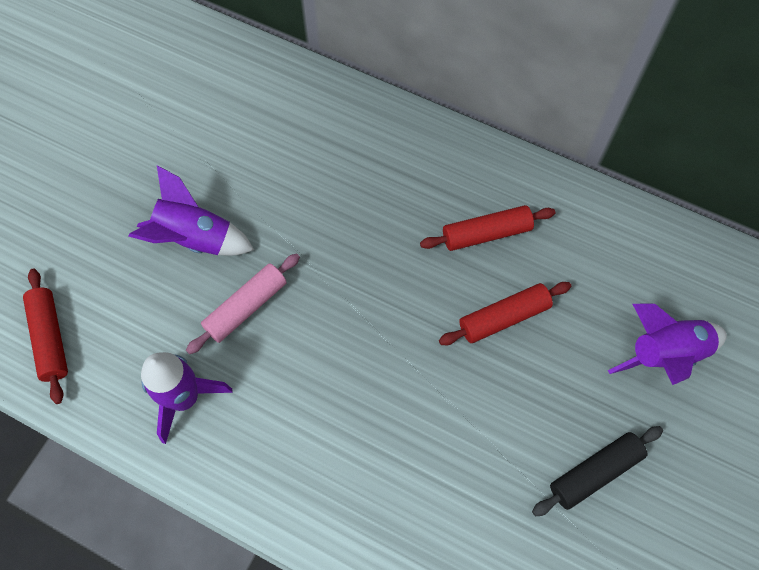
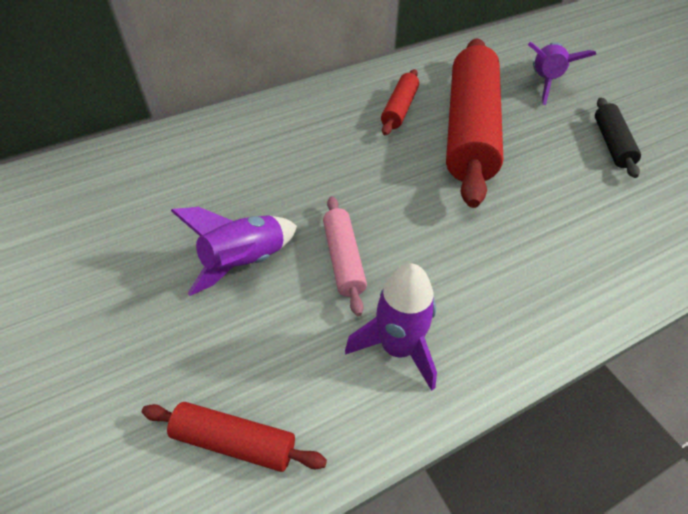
camera: 55 degrees left, 15 degrees down
(503, 317) = (469, 130): red rolling pin -> red rolling pin, size x2.20

